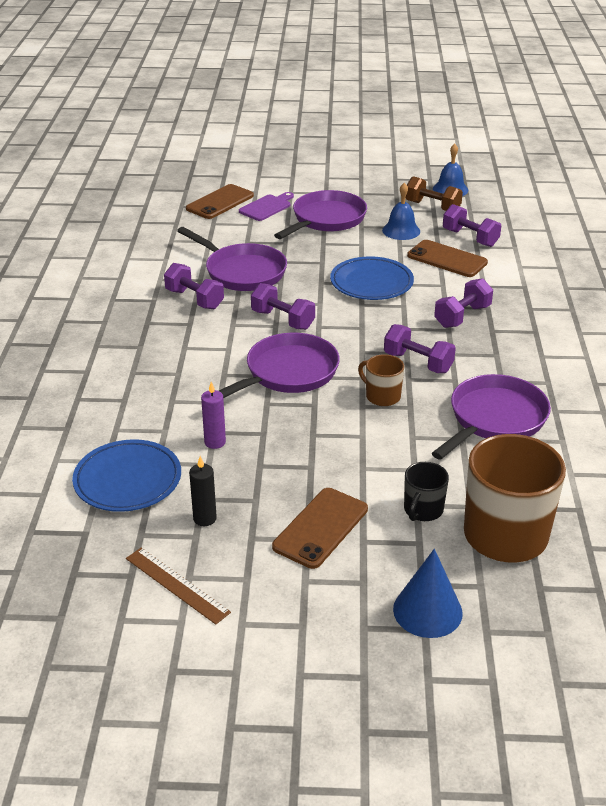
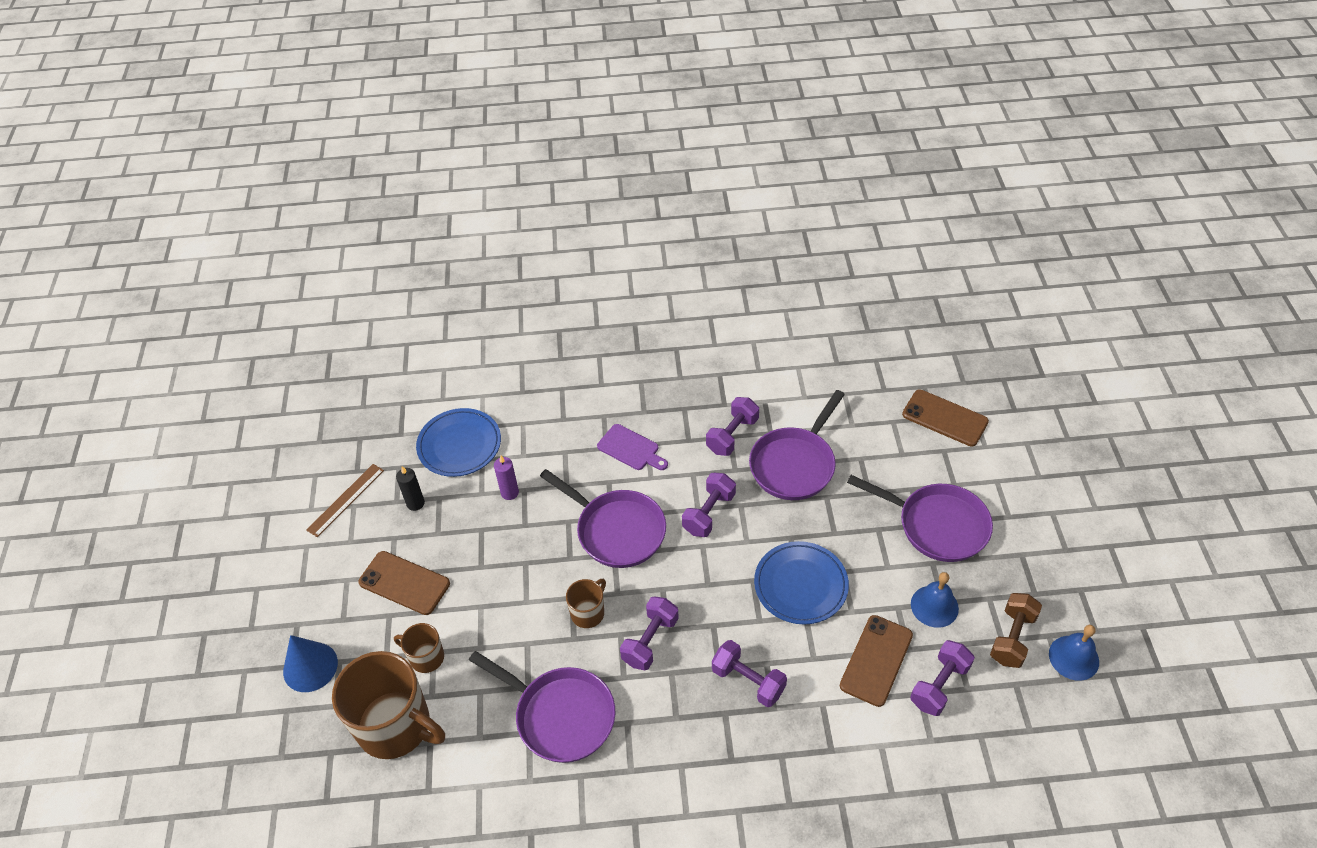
camera: 85 degrees right, 15 degrees up
(267, 207) = (948, 463): purple cutting board -> purple cutting board (631, 449)
(423, 510) = (426, 657): black mug -> brown mug

